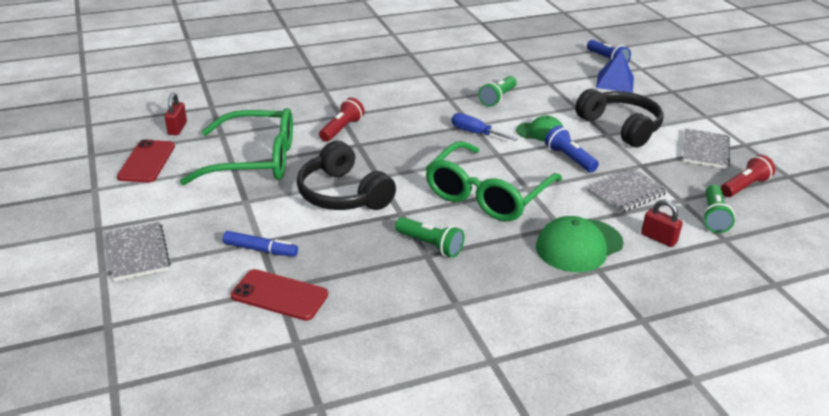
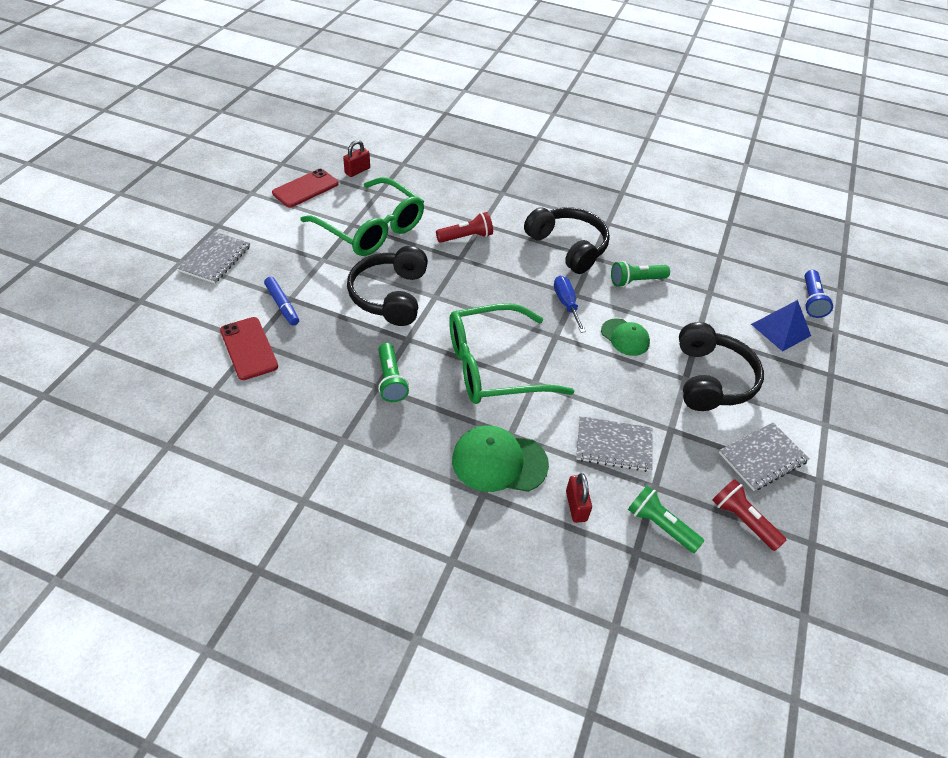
camera: 40 degrees right, 15 degrees up
(424, 100) = (568, 247): none -> black headphones
(569, 158) = (612, 379): blue flashlight -> none
(713, 217) = (660, 525): green flashlight -> green flashlight turned 75 degrees clockwise
(744, 186) = (742, 520): red flashlight -> red flashlight turned 135 degrees counterclockwise

